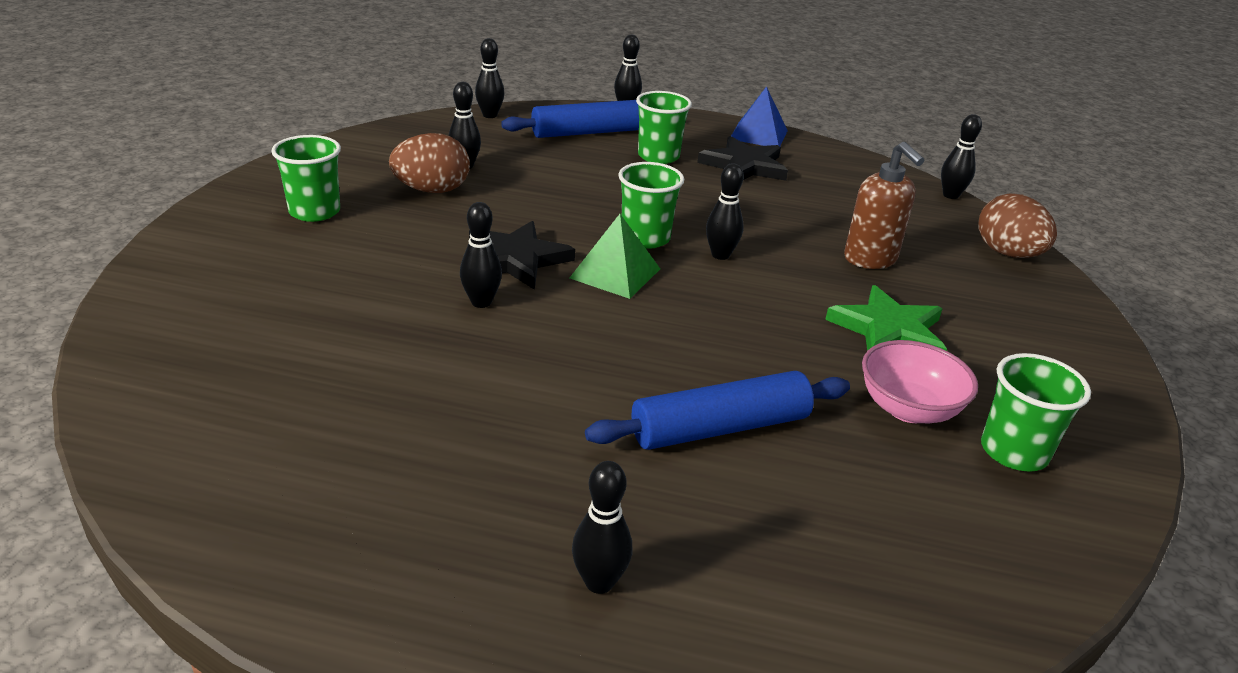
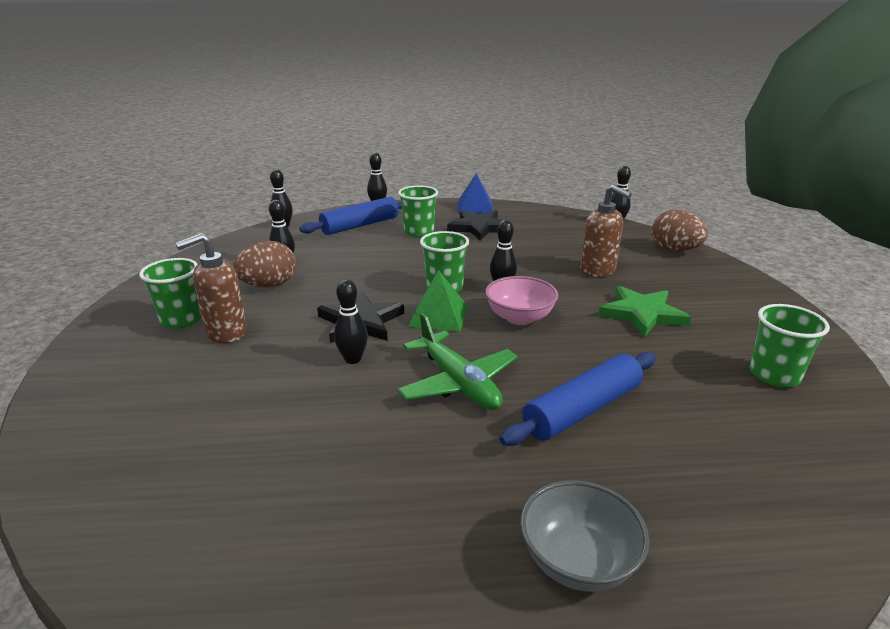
camera: 15 degrees left, 5 degrees down
(355, 238) = (226, 333): none -> brown soap dispenser
(588, 359) = (458, 383): none -> green plane
(599, 582) = (578, 561): black bowling pin -> grey bowl
(908, 409) = (691, 363): pink bowl -> pink bowl (519, 317)

